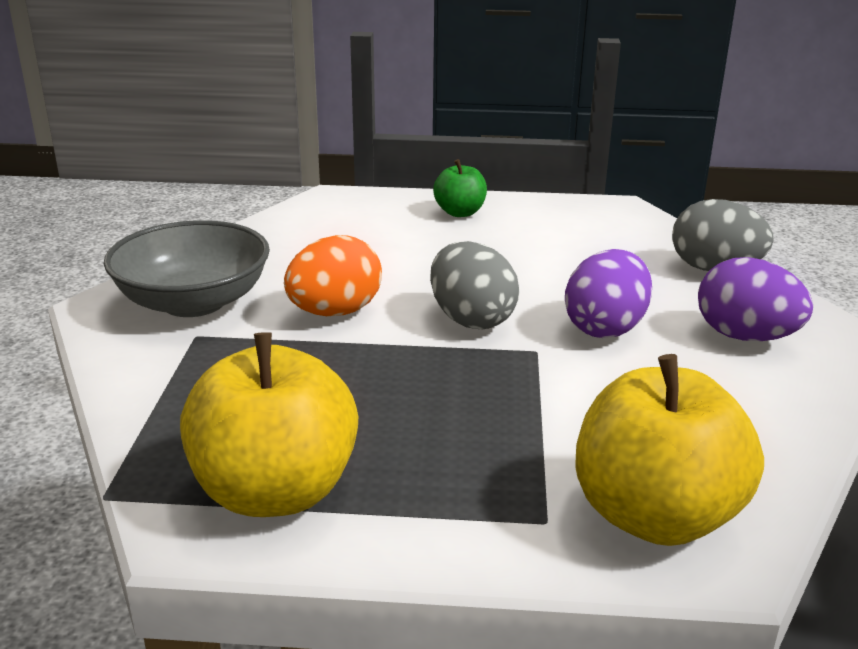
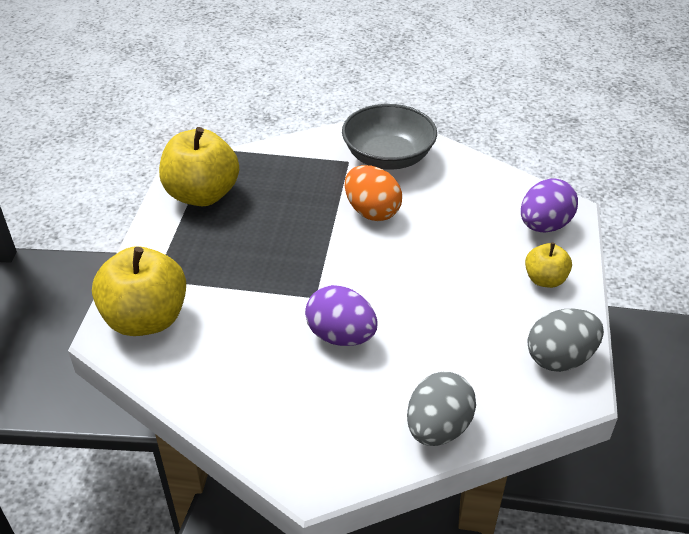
camera: 95 degrees right, 15 degrees up
(460, 212) = (545, 279): green apple -> yellow apple
(471, 319) = (358, 270): grey egg -> grey egg (560, 358)
(745, 337) = (320, 413): purple egg -> purple egg (544, 225)

